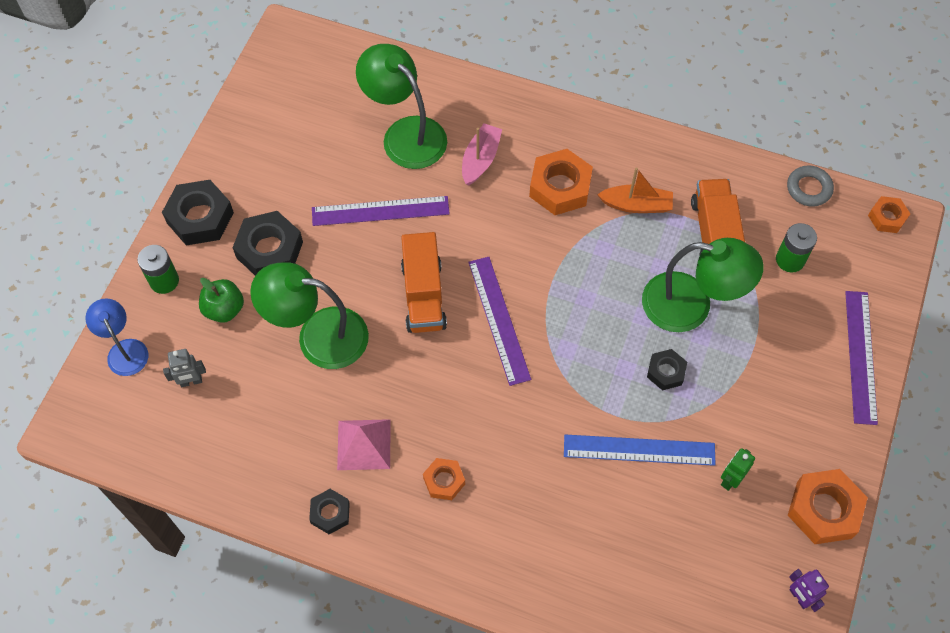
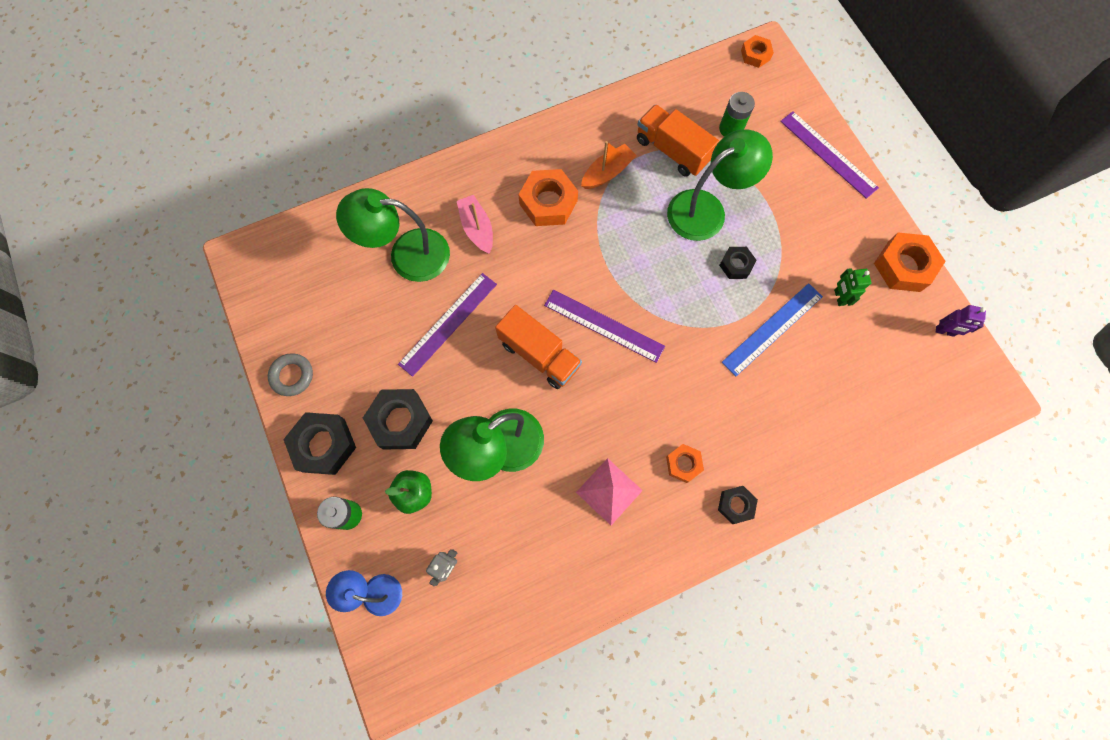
camera: 45 degrees left, 10 degrees up
(330, 513) = (637, 558): black nut -> black nut (736, 505)
(809, 188) = (695, 74): grey ring -> grey ring (292, 376)

